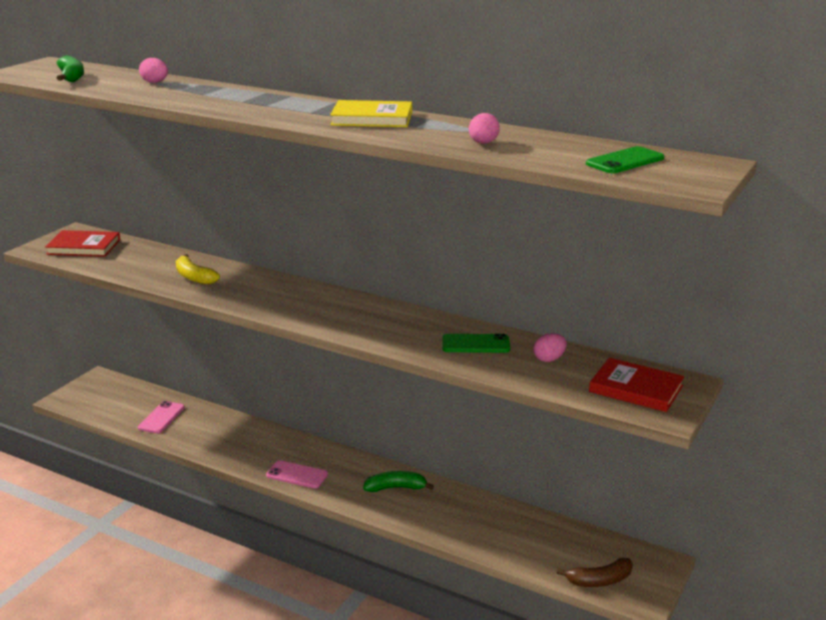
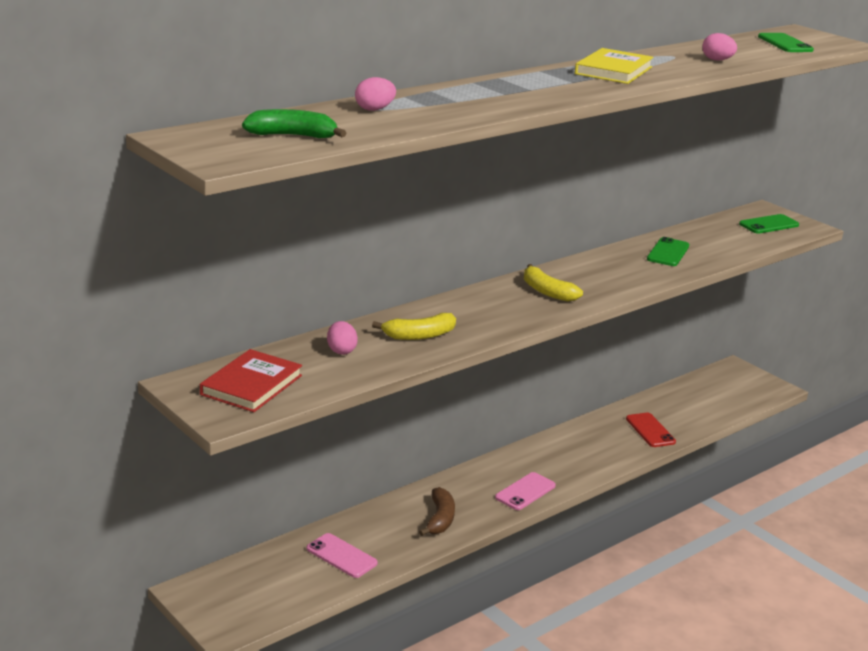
camera: 70 degrees left, 0 degrees up
(320, 306) = (547, 292): none -> yellow banana
(396, 488) = (578, 445): green banana -> none
(459, 524) = (650, 430): none -> red phone
(549, 359) = (708, 236): pink egg -> pink egg (341, 351)
(599, 580) = (748, 396): brown banana -> brown banana (440, 519)
(636, 389) = (768, 225): red book -> green phone

